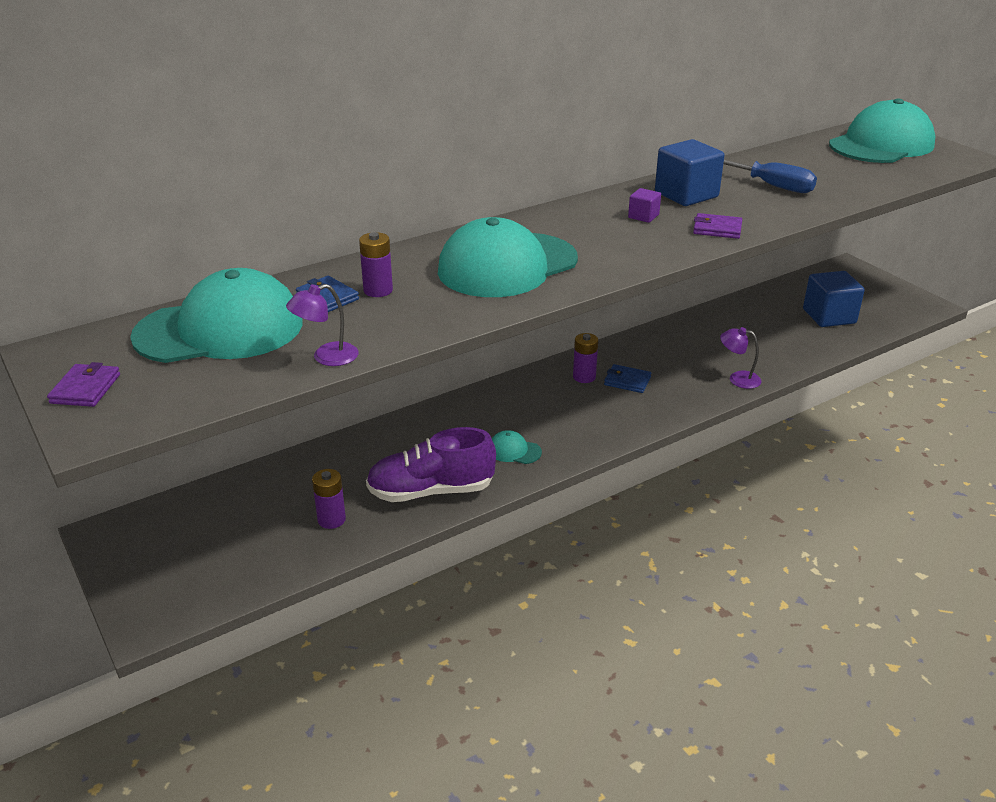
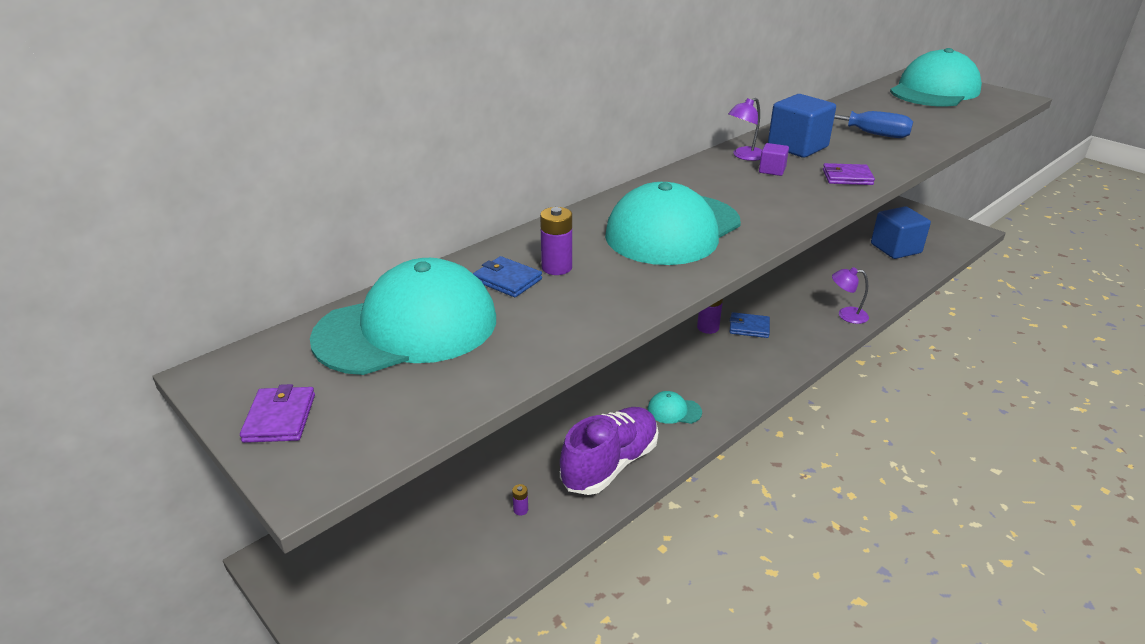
camera: 10 degrees left, 0 degrees up
(326, 357) = (540, 349): purple lamp -> purple lamp (744, 156)
(331, 520) = (520, 510): purple battery -> purple battery, size x0.51
(431, 491) = (610, 464): purple shoe -> purple shoe turned 150 degrees clockwise

